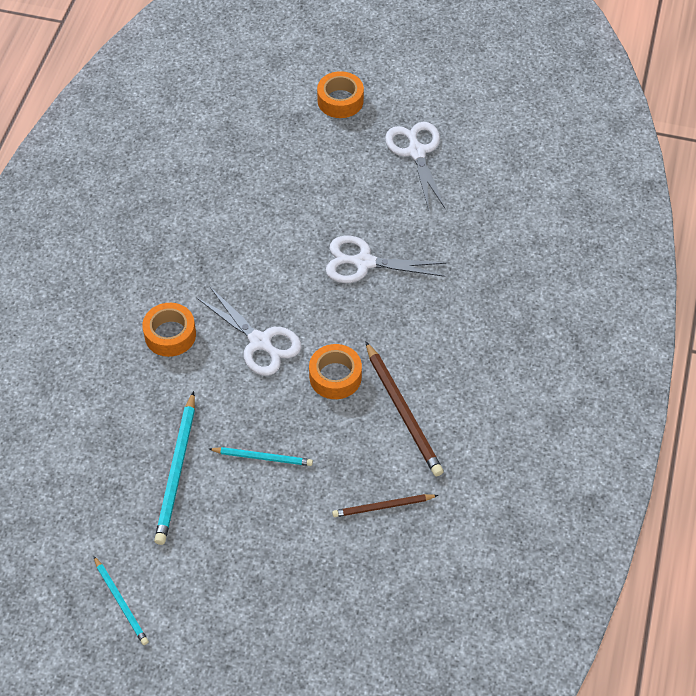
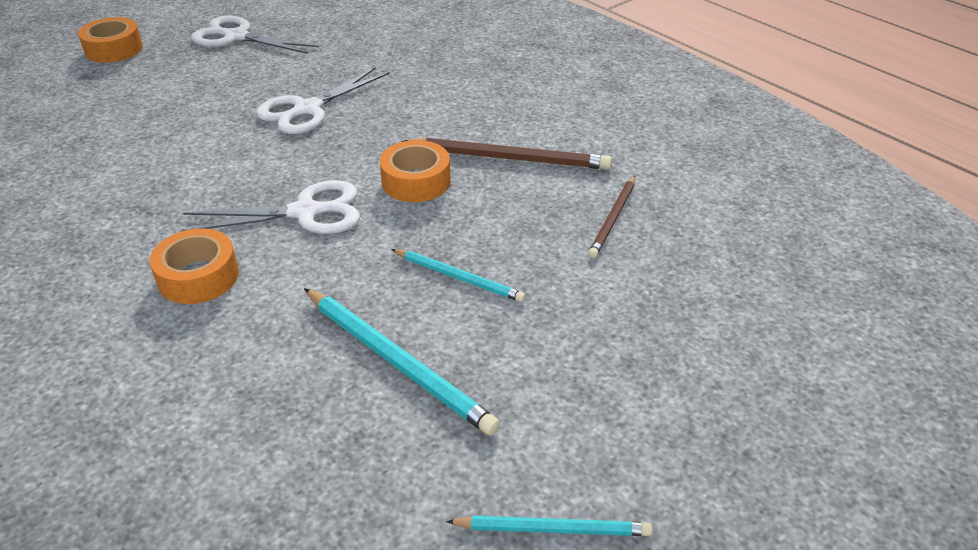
camera: 55 degrees left, 15 degrees down
(263, 457) = (459, 277): turquoise pencil -> turquoise pencil turned 75 degrees clockwise

